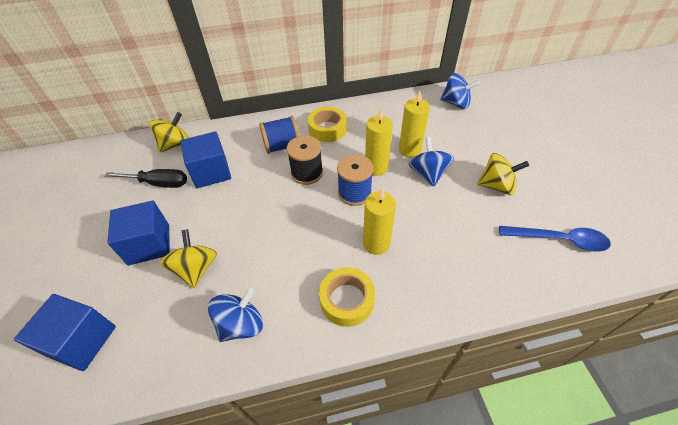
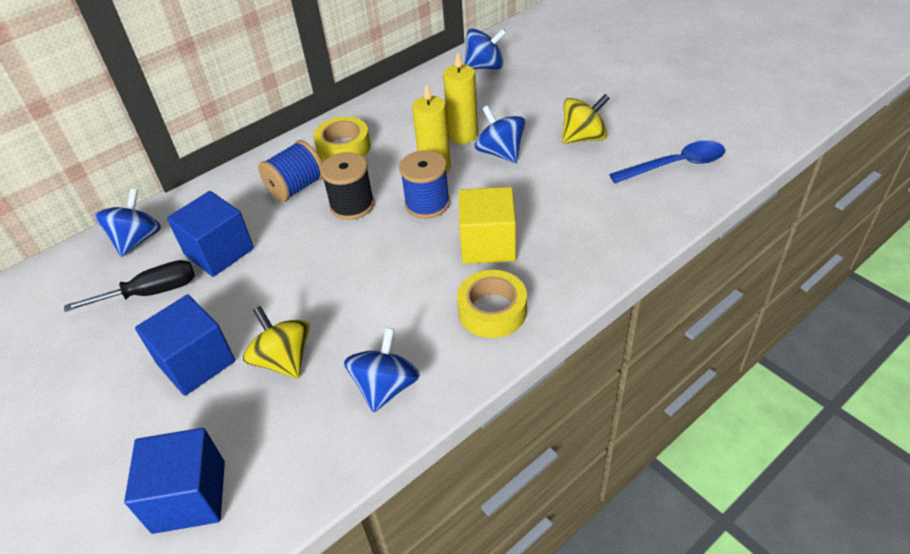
camera: 25 degrees left, 5 degrees down
(175, 144) = (137, 240): yellow spinning top -> blue spinning top
(376, 243) = (488, 244): yellow candle -> yellow cube

